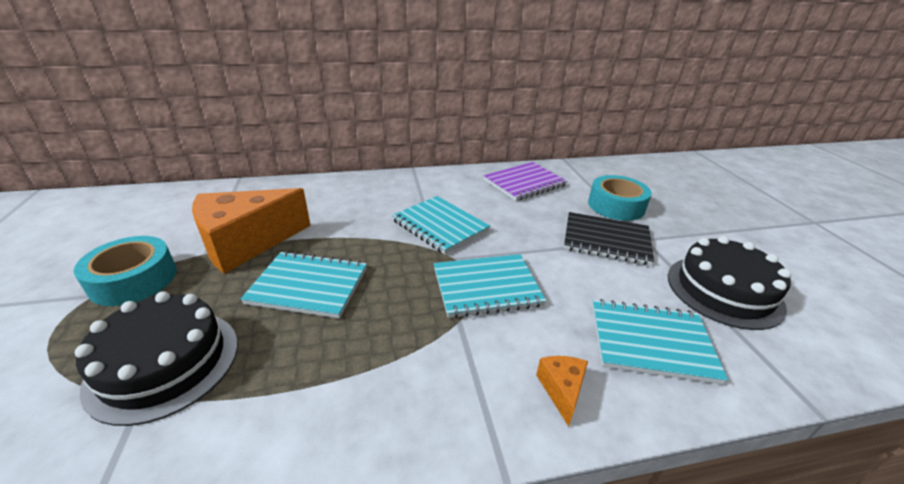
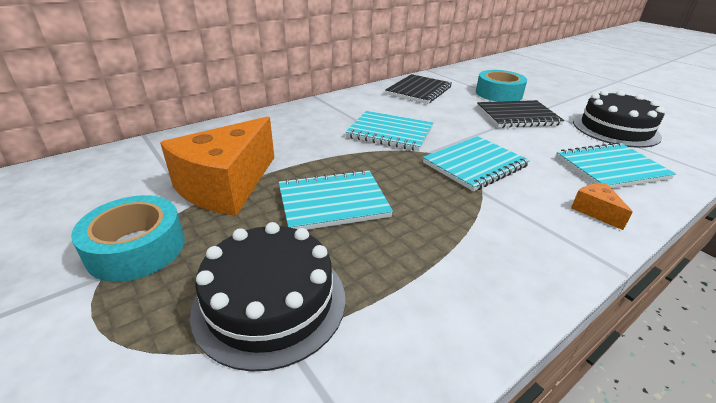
camera: 25 degrees left, 0 degrees up
(524, 183) = (418, 91): purple notebook -> black notebook

